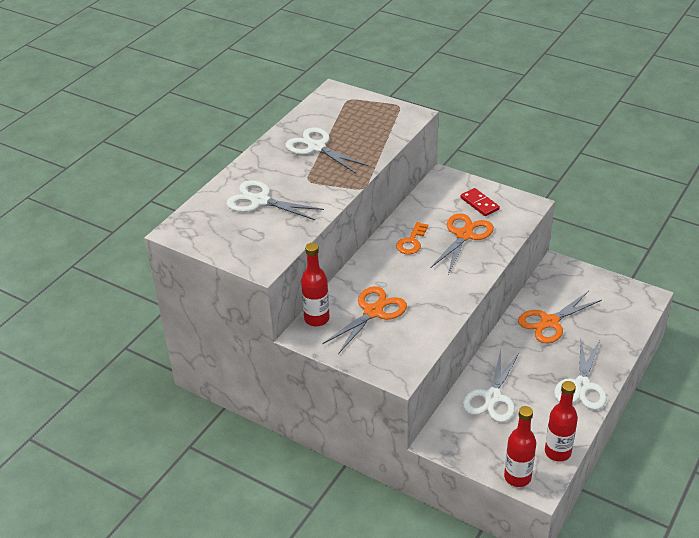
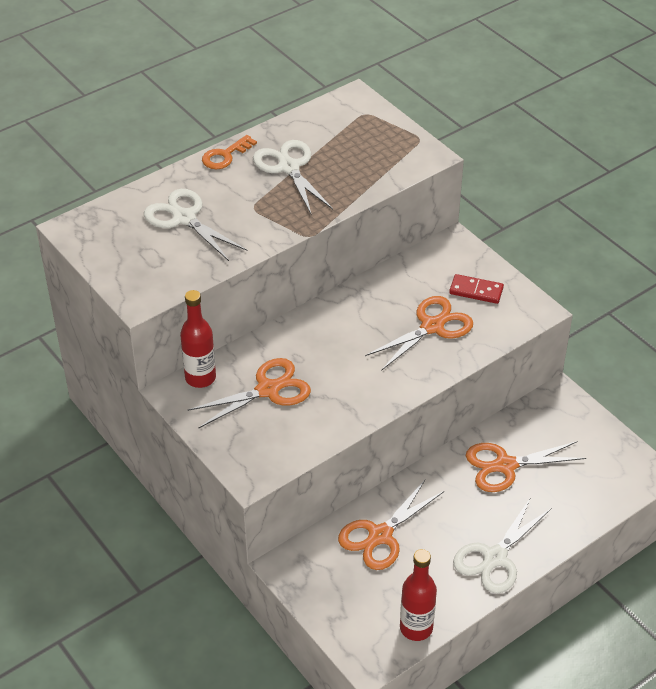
camera: 20 degrees right, 5 degrees up
(411, 242) = (364, 316): orange key -> orange key (225, 156)
(479, 203) = (476, 291): red domino -> red domino turned 60 degrees counterclockwise
(492, 397) = (380, 535): white scissors -> orange scissors
(517, 477) = (351, 640): red bottle -> none

